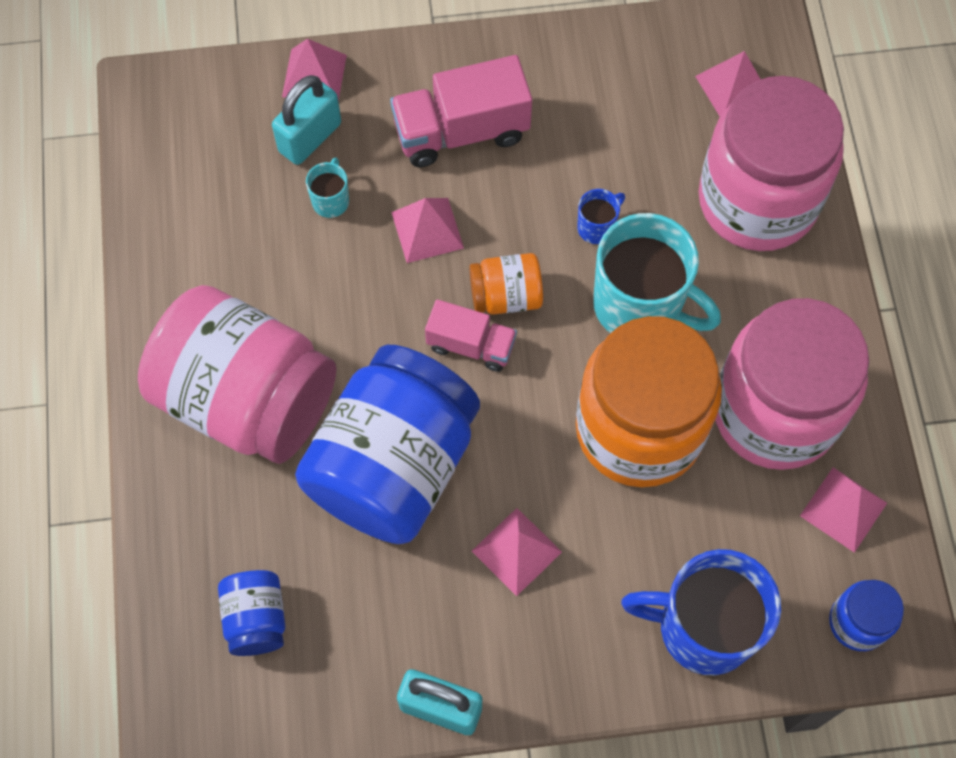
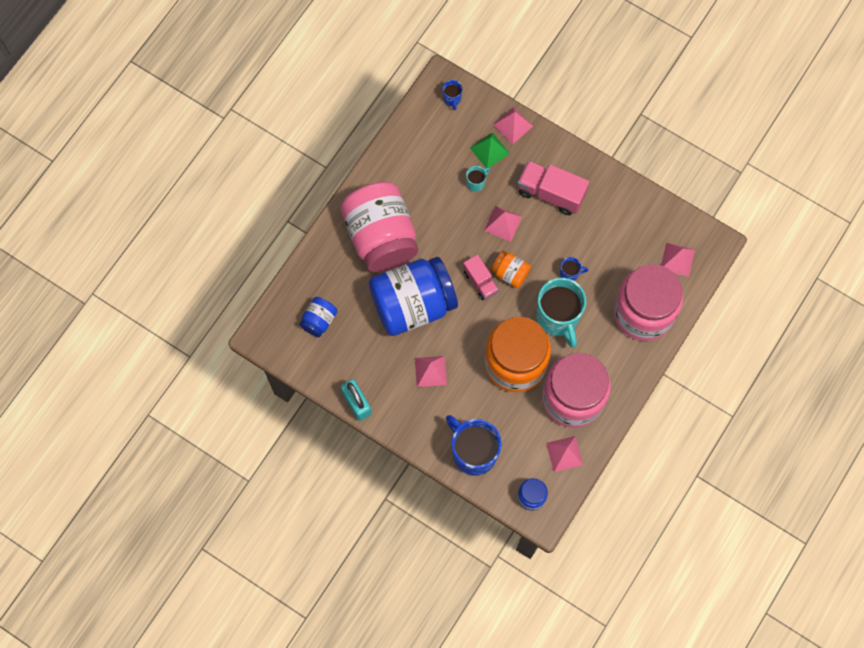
camera: 40 degrees right, 5 degrees up
(183, 104) = (452, 99): none -> blue mug
(310, 137) = (489, 150): turquoise padlock -> green pyramid

